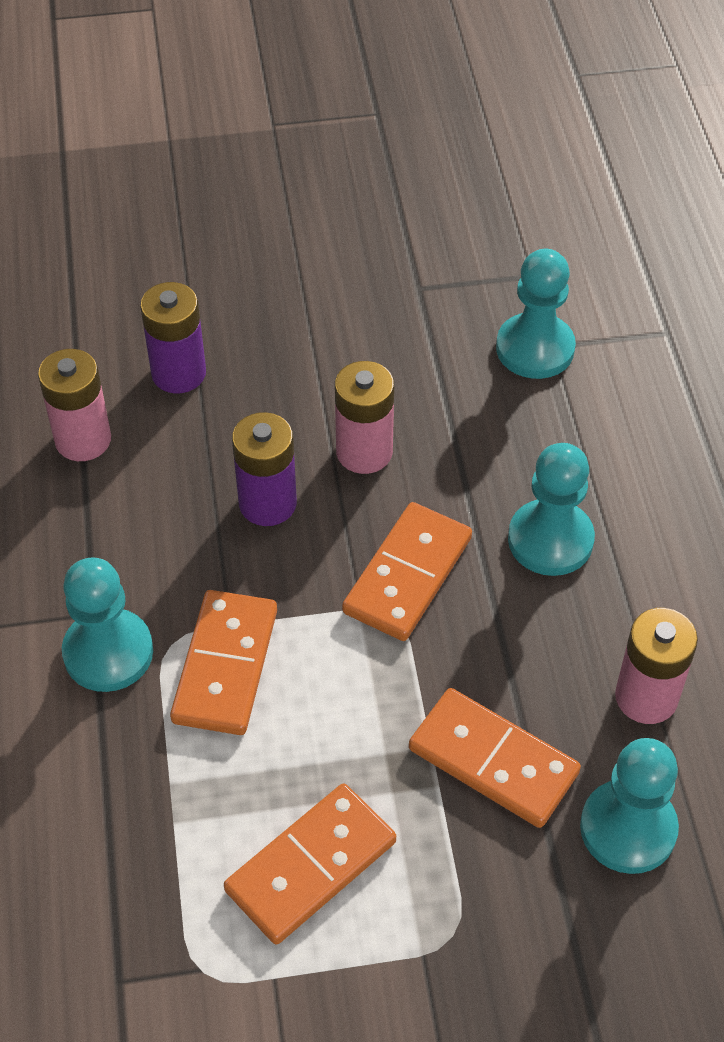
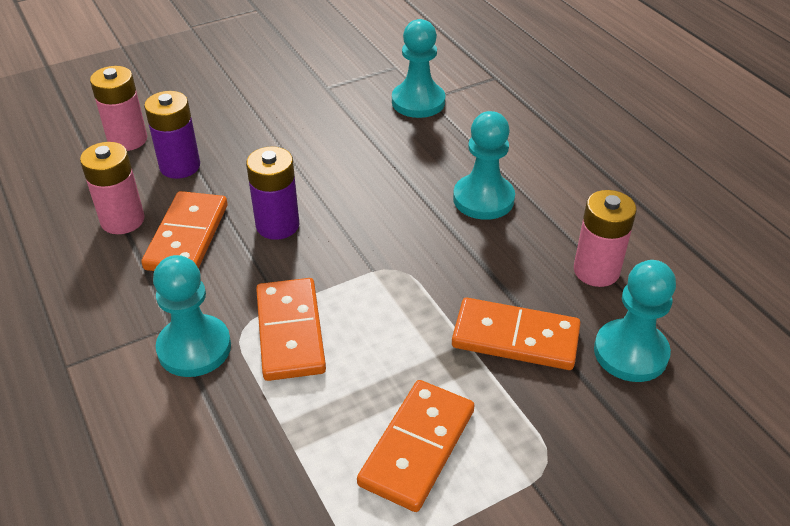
camera: 20 degrees left, 10 degrees down
(364, 452) = (332, 180): pink battery -> pink battery (127, 140)
(408, 575) = (398, 242): orange domino -> orange domino (187, 237)

